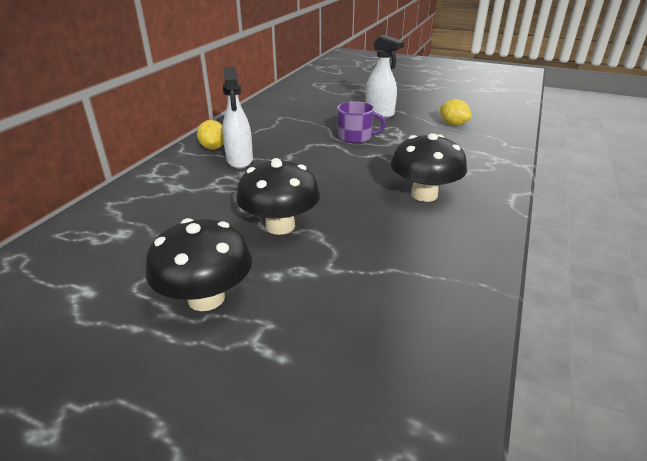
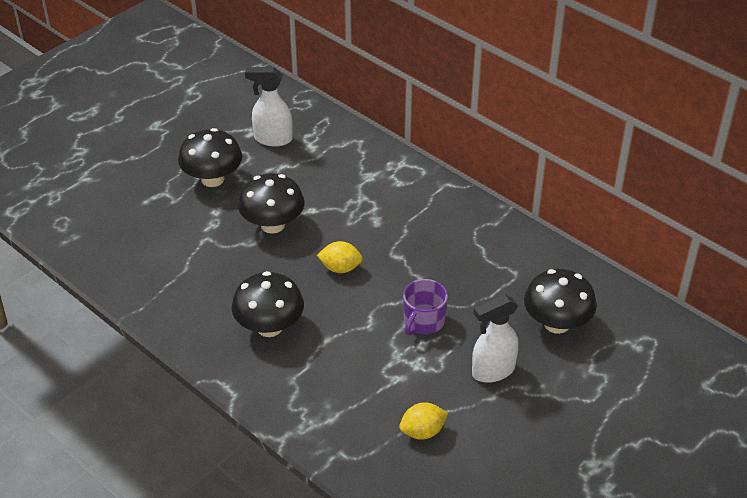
camera: 110 degrees right, 10 degrees up
(213, 148) = (443, 206): yellow lemon -> yellow lemon (340, 268)
(239, 160) = (403, 220): white spray bottle -> white spray bottle (272, 139)
(321, 102) = (556, 323): none -> black mushroom

